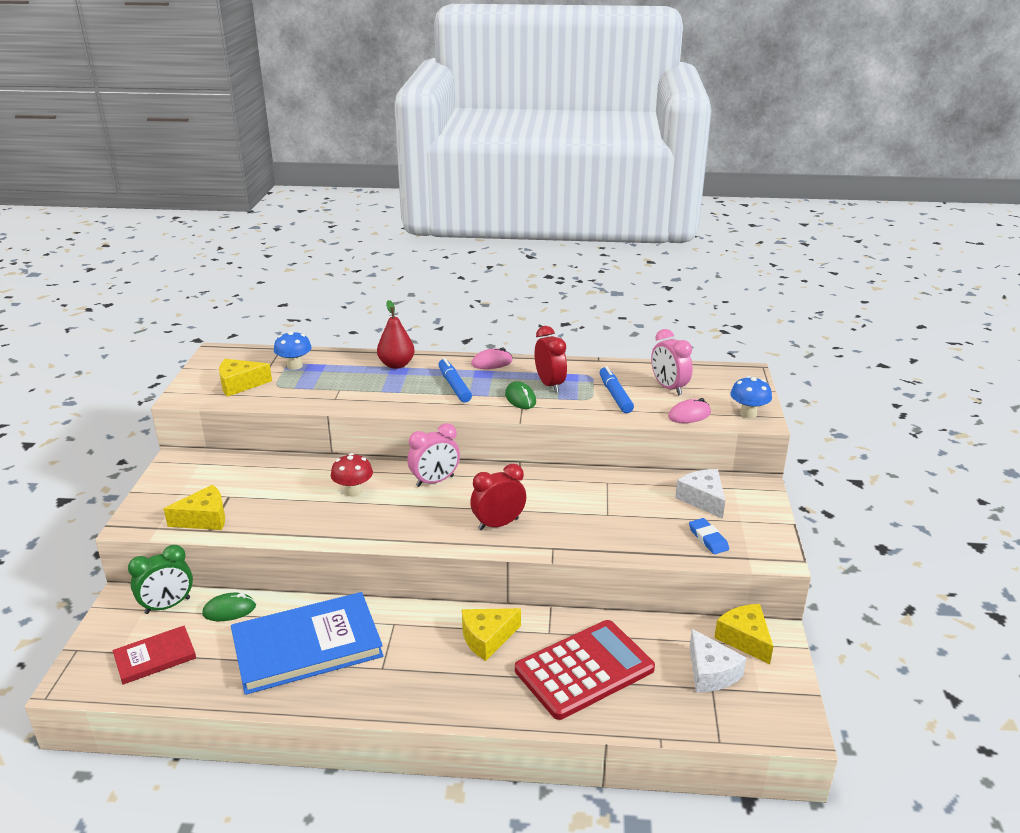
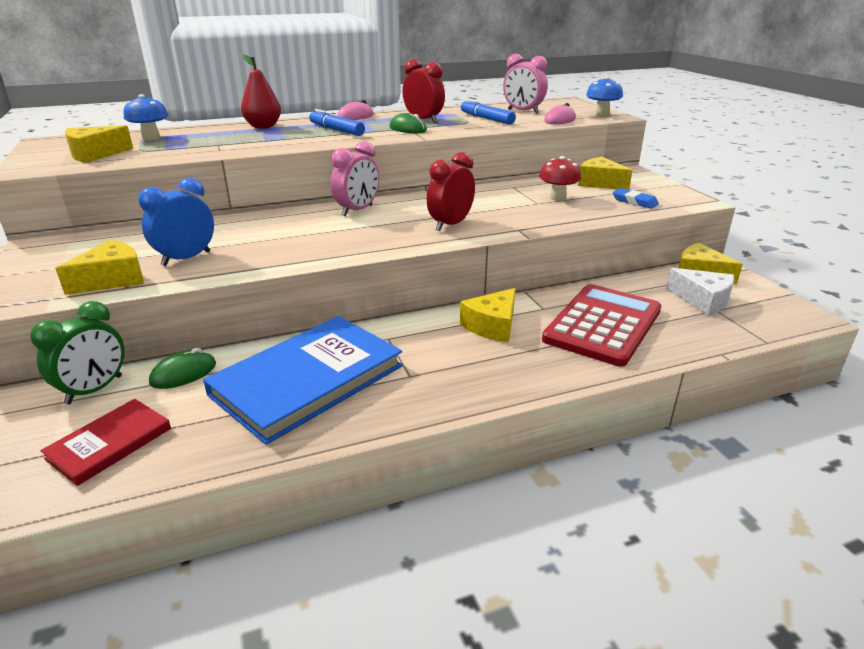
camera: 25 degrees left, 0 degrees up
(265, 509) = (186, 258): none -> blue clock
(353, 491) = (279, 230): red mushroom -> red mushroom (557, 198)
(703, 499) = (599, 183): white cheese -> yellow cheese

